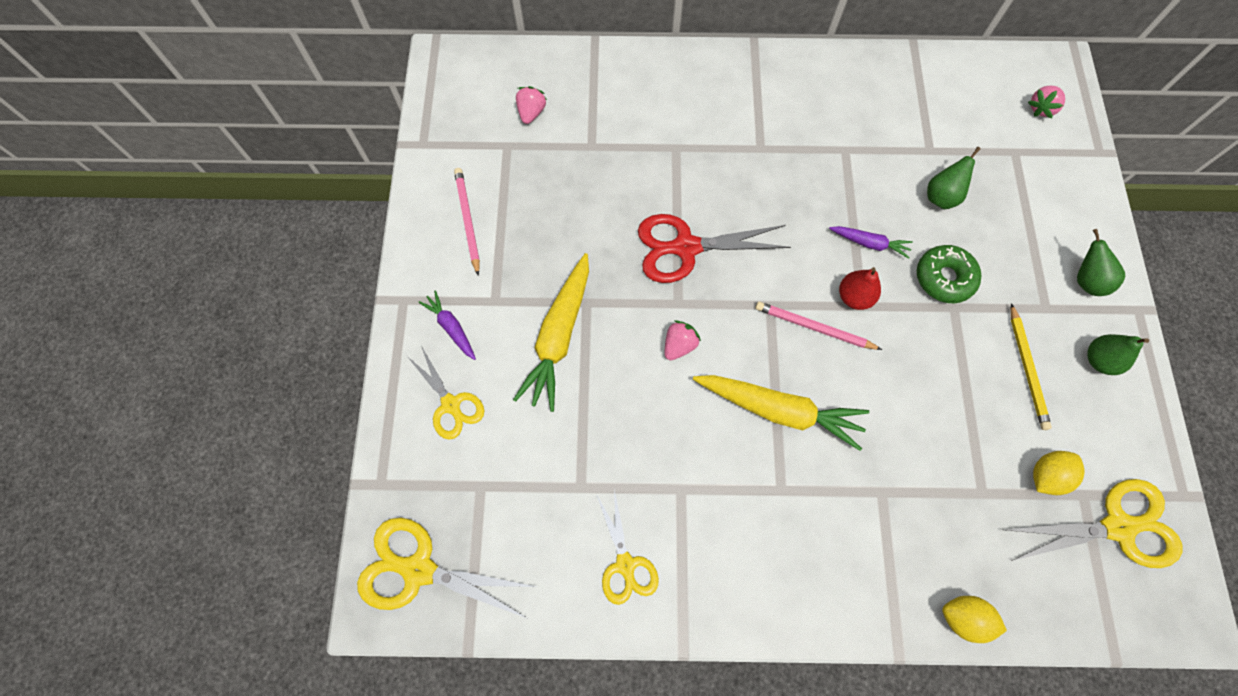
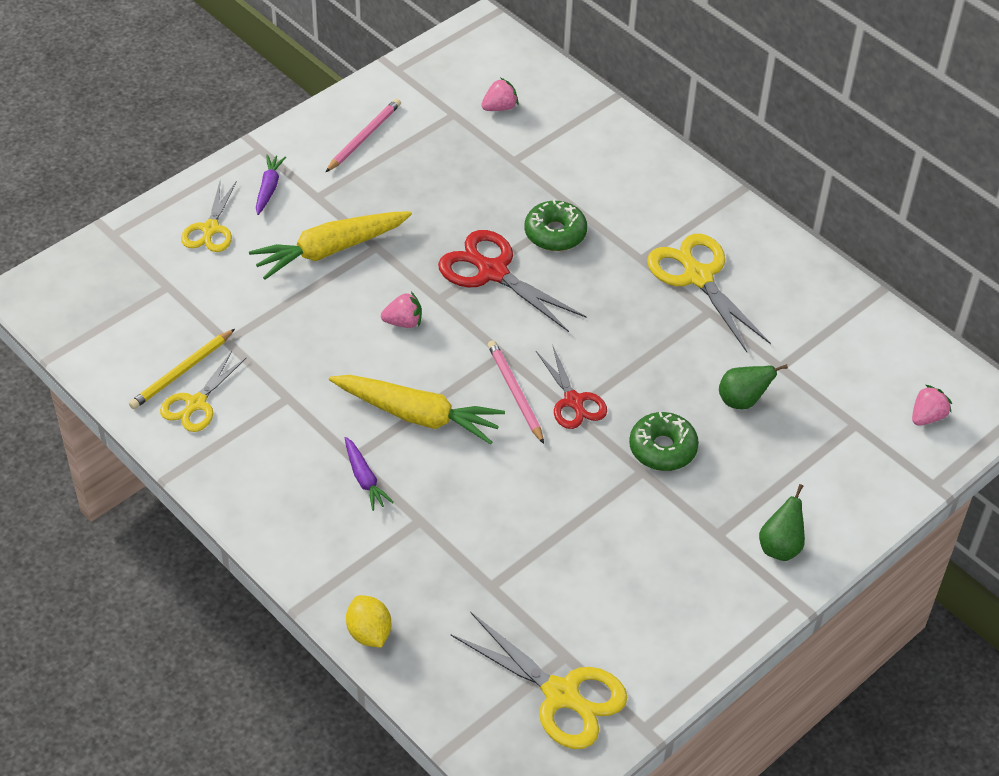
camera: 45 degrees right, 20 degrees down
(419, 570) = (75, 296): yellow scissors -> yellow scissors (698, 277)
(687, 179) = (555, 233): none -> green donut
(779, 410) = (417, 415): yellow carrot -> yellow carrot turned 45 degrees counterclockwise
(854, 297) = (573, 401): red pear -> red scissors
(869, 243) = (636, 381): purple carrot -> purple carrot (364, 479)
(1027, 369) = (641, 553): yellow pencil -> yellow pencil (182, 372)
(1041, 108) = (927, 417): pink strawberry -> pink strawberry turned 135 degrees clockwise
(1046, 476) = (554, 620): yellow lemon -> none
(1099, 360) = (709, 599): green pear -> none

